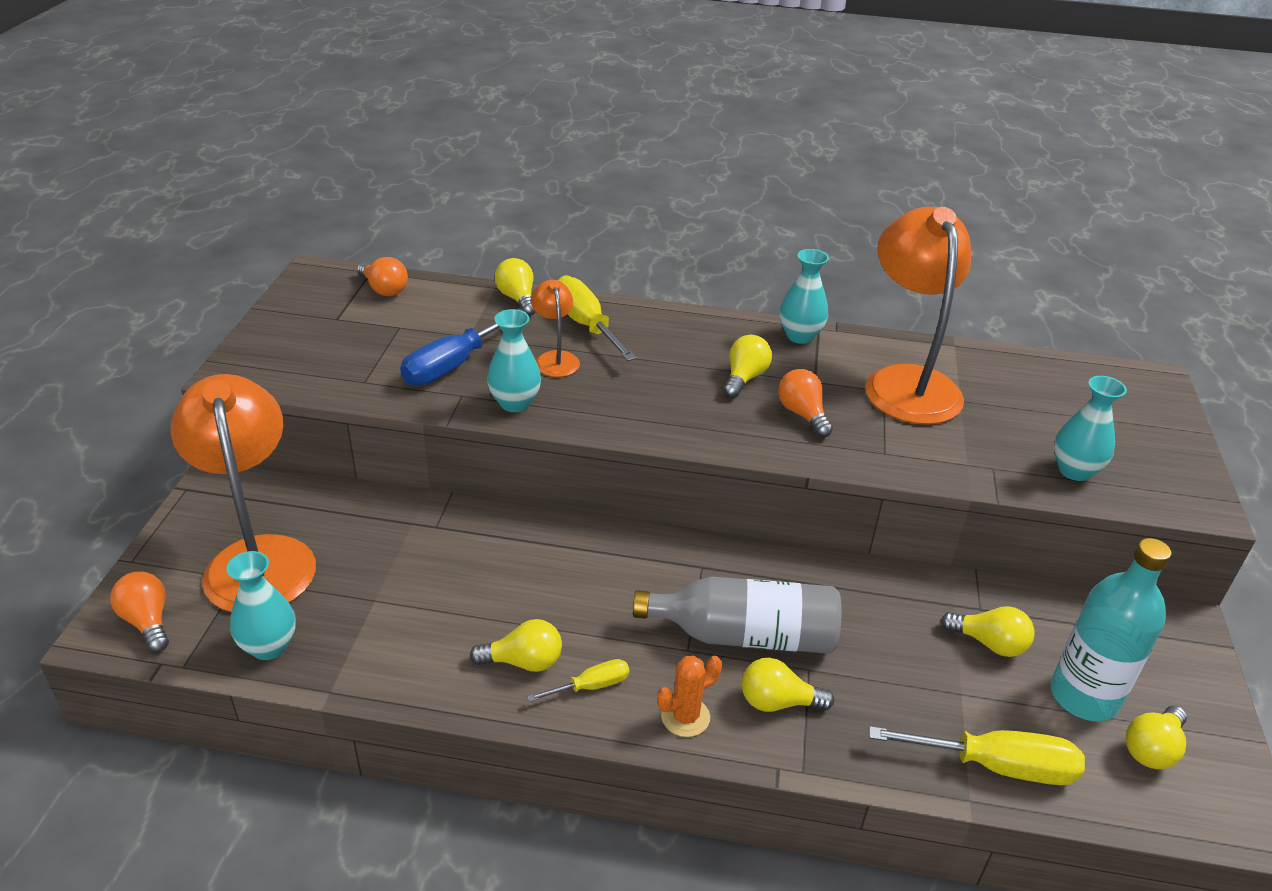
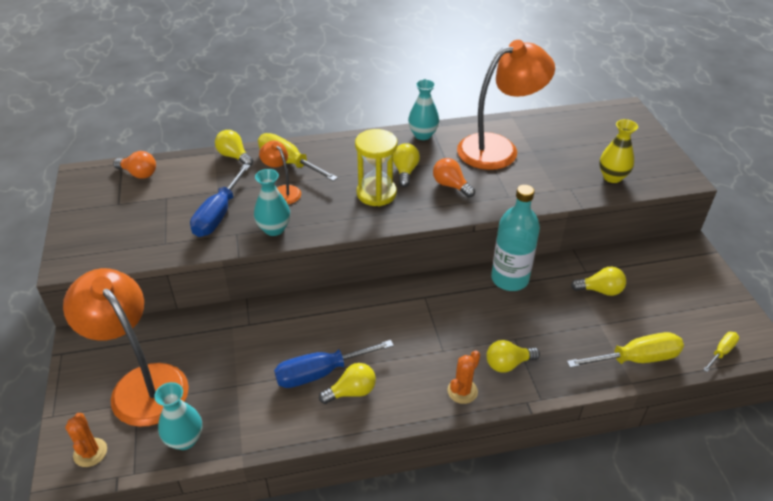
camera: 20 degrees left, 5 degrees up
(147, 621) = (90, 452): orange light bulb -> orange cactus
(495, 621) = (320, 373): none -> blue screwdriver
(591, 686) = (399, 392): yellow screwdriver -> yellow screwdriver (721, 352)
(685, 396) = (376, 193): none -> yellow hourglass
(745, 635) = (470, 330): grey bottle -> none
(907, 382) = (498, 148): orange lamp -> orange lamp turned 90 degrees clockwise
(1074, 471) = (612, 177): turquoise vase -> yellow vase
(1084, 696) = (660, 304): turquoise bottle -> turquoise bottle (509, 279)
(1152, 749) = (704, 321): yellow light bulb -> none

